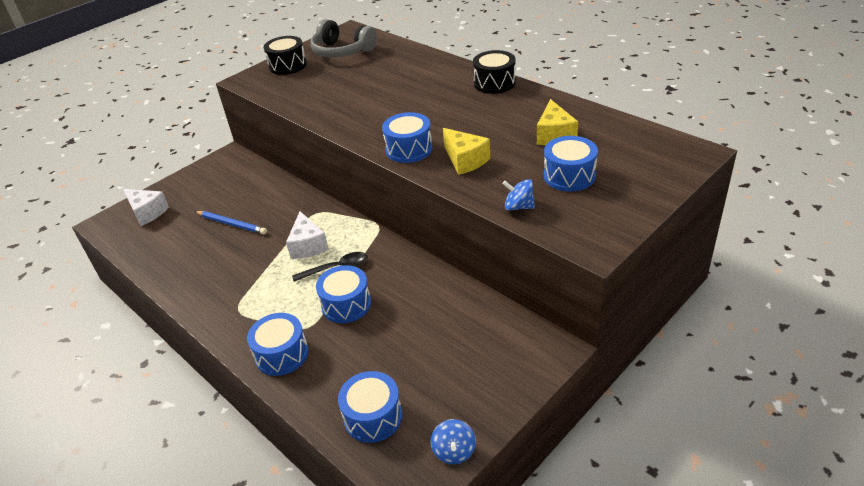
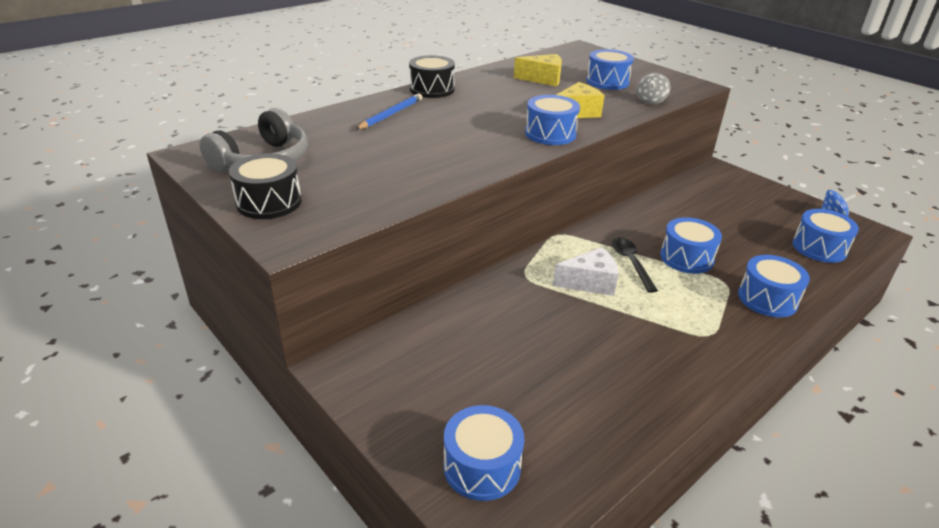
camera: 90 degrees left, 5 degrees down
(147, 212) = (482, 466): white cheese -> blue drum
(231, 224) = (535, 352): blue pencil -> blue pencil (391, 114)
(518, 207) = (650, 101): blue spinning top -> grey spinning top

